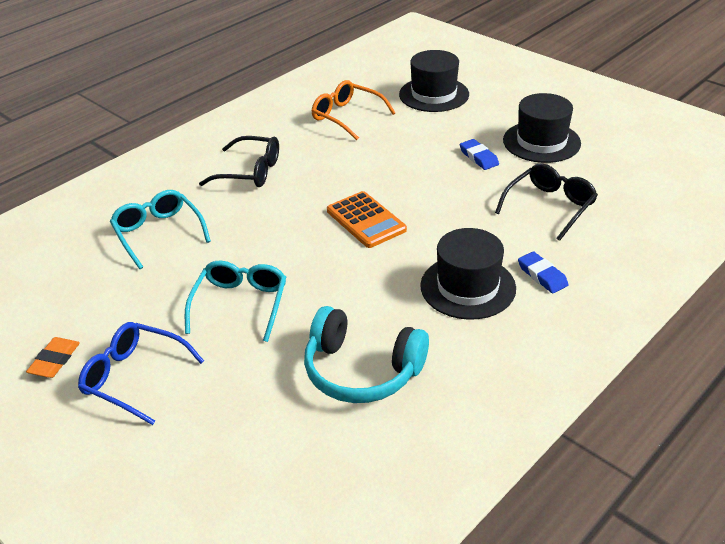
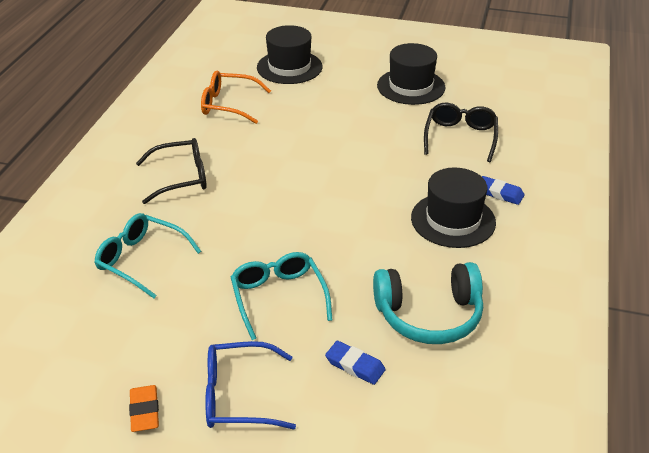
camera: 30 degrees left, 0 degrees up
(366, 220) = (325, 191): orange calculator -> none
(478, 157) = (372, 112): blue eraser -> blue eraser (355, 365)

